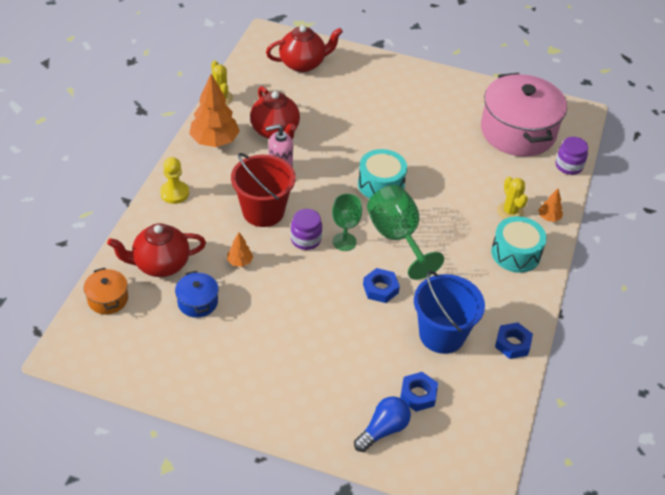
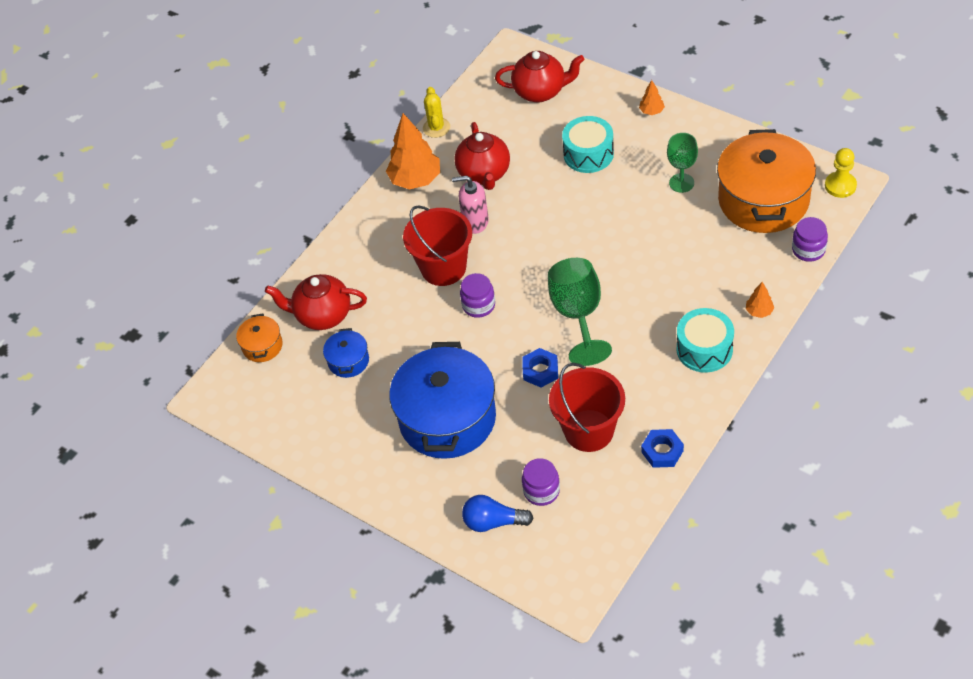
camera: 25 degrees right, 5 degrees up
(174, 193) = (357, 237): yellow pawn -> yellow pawn (840, 186)
(240, 262) = (403, 322): orange tree -> orange tree (651, 111)
(309, 341) = (447, 418): none -> blue pot
(344, 242) = (519, 313): green goblet -> green goblet (681, 183)
(381, 184) = (581, 250): turquoise drum -> turquoise drum (588, 154)
(383, 430) = (493, 522): blue light bulb -> blue light bulb turned 150 degrees counterclockwise
(418, 394) = (541, 491): blue nut -> purple jar
(442, 334) = (589, 430): blue bucket -> red bucket
(510, 211) = (716, 299): yellow cactus -> none
(518, 131) = (763, 200): pink pot -> orange pot

